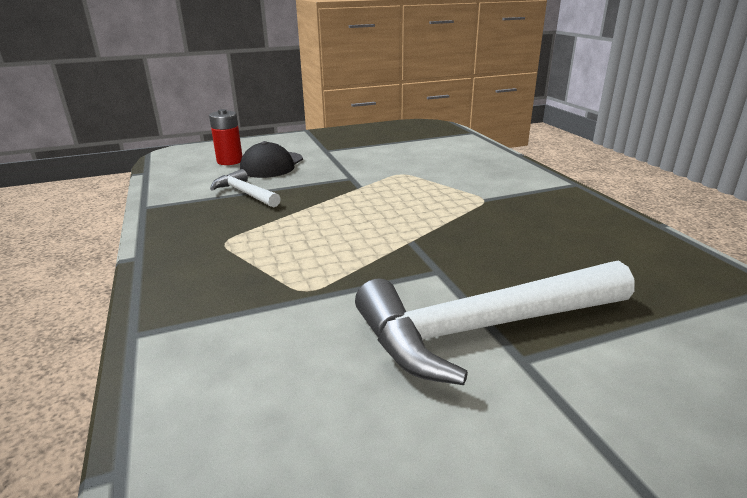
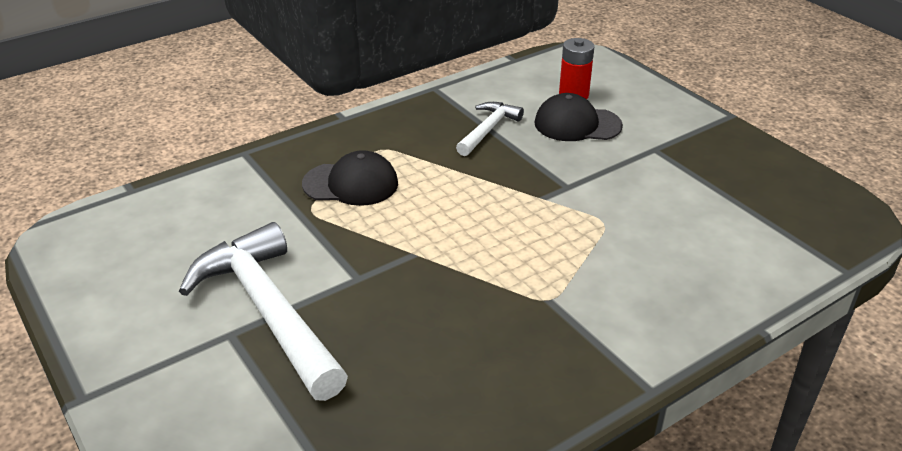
camera: 75 degrees right, 10 degrees up
(275, 262) = (351, 184): none -> black cap

